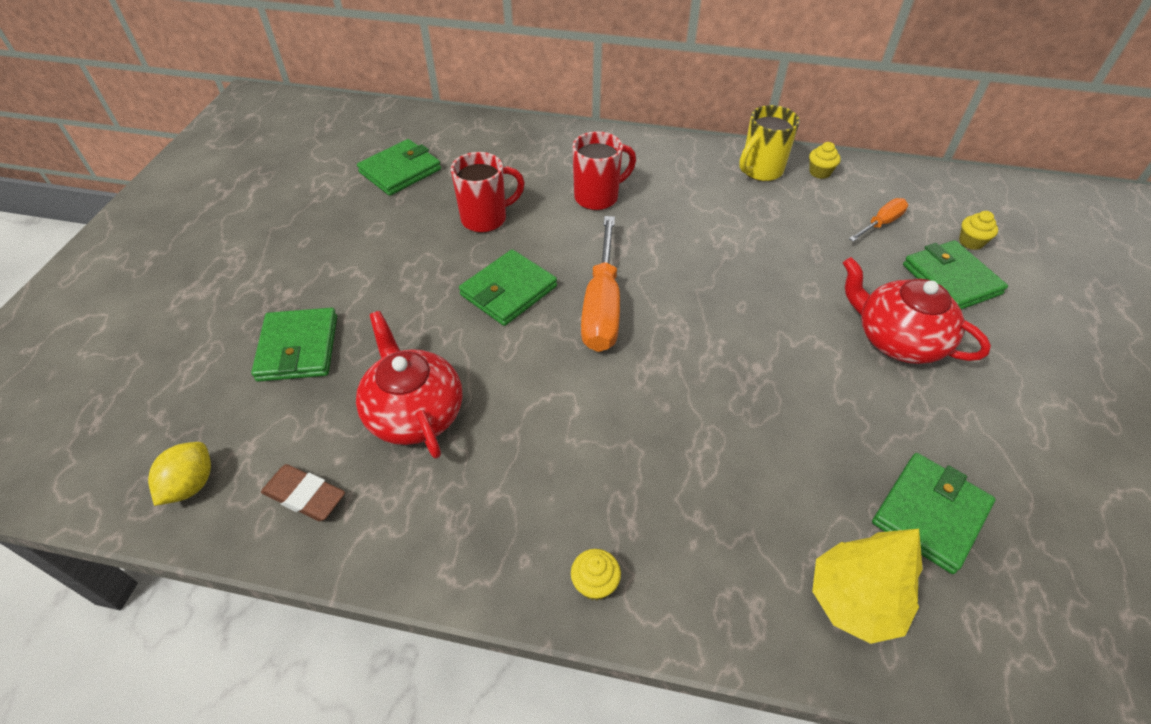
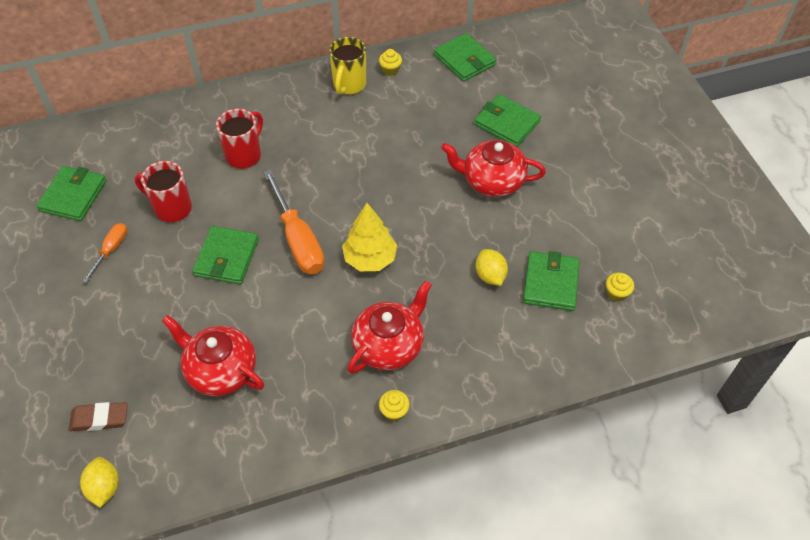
camera: 30 degrees left, 5 degrees up
(298, 348) = (104, 367): green wallet -> green wallet (464, 60)
(305, 496) = (187, 455): brown eraser -> brown eraser (99, 419)
(486, 218) = (172, 208): red mug -> red mug turned 105 degrees counterclockwise
(641, 486) = (389, 345): none -> red teapot
(837, 460) = (490, 275): none -> yellow lemon
(854, 601) = (531, 350): yellow tree -> yellow tree (370, 258)
(881, 223) = (448, 97): orange screwdriver -> orange screwdriver (111, 250)
(971, 242) = (508, 89): yellow cupcake -> yellow cupcake (616, 293)

